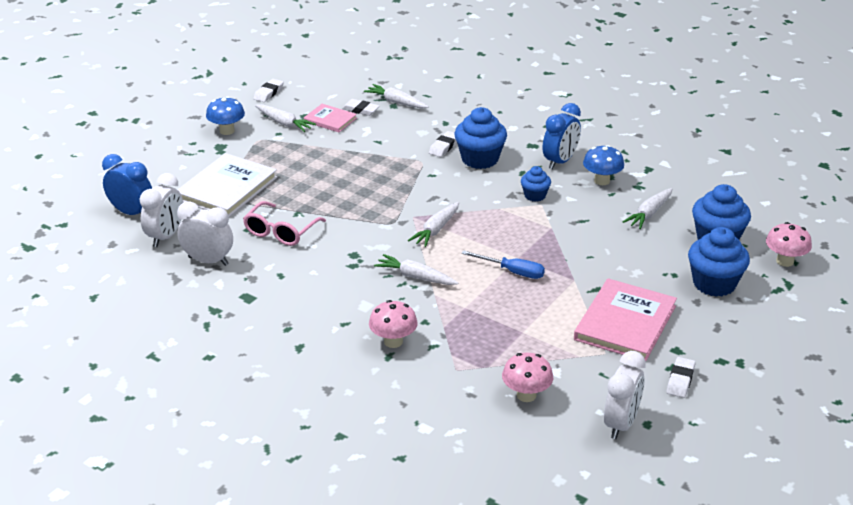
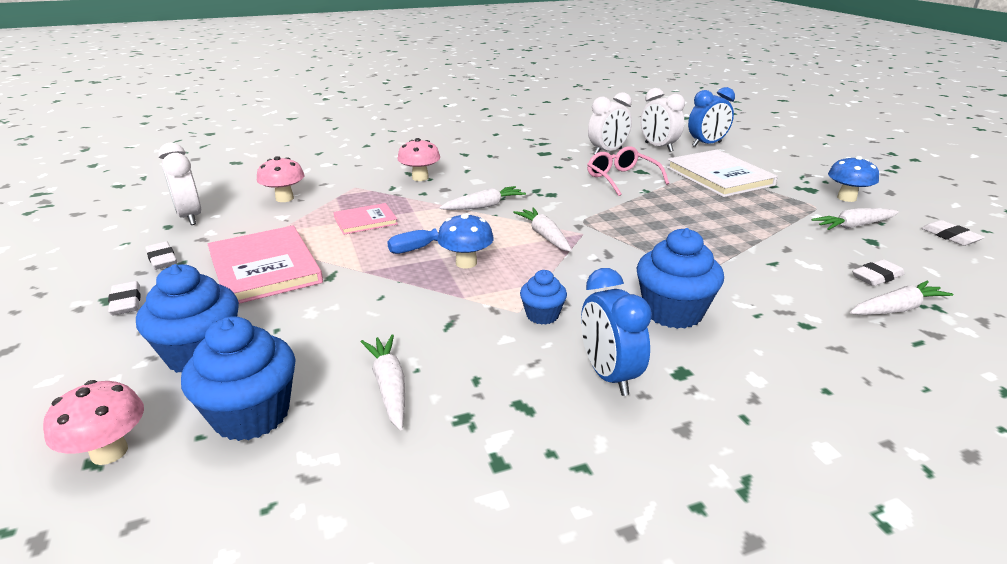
camera: 125 degrees right, 5 degrees down
(330, 120) = (852, 251): pink book -> pink book (365, 221)
(444, 147) = (728, 299): white eraser -> white eraser (126, 302)
(602, 181) = (517, 388): blue mushroom -> blue mushroom (466, 263)

